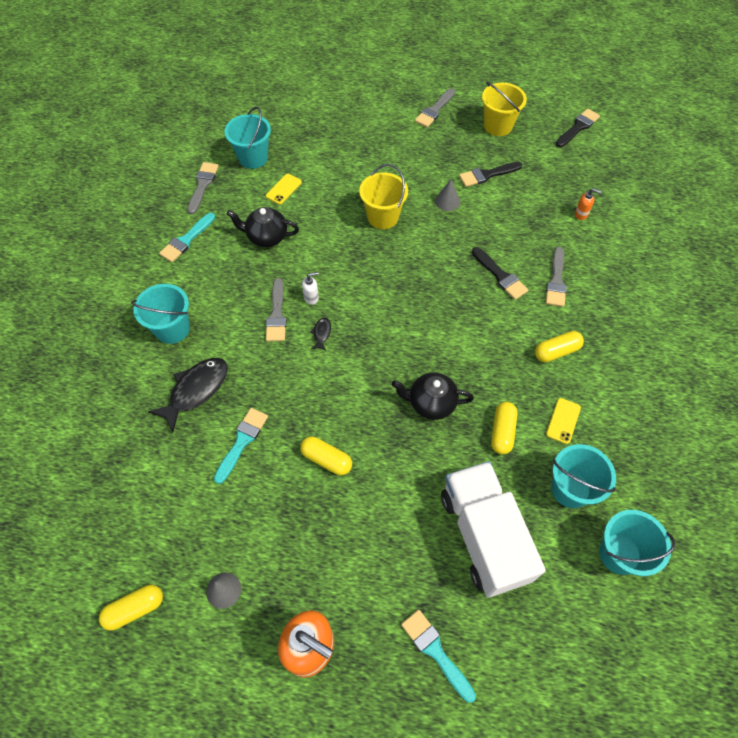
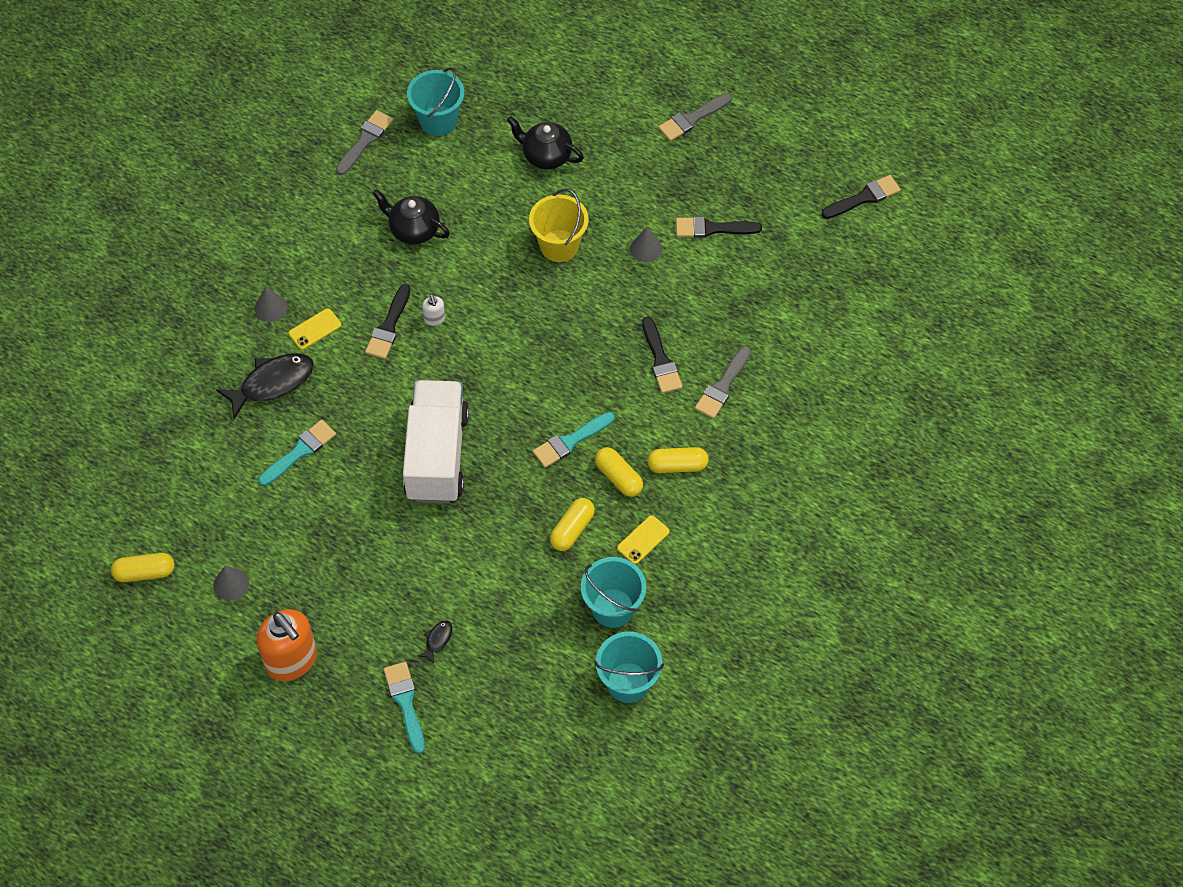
camera: 20 degrees right, 0 degrees up
(172, 329) = (271, 308): turquoise bucket -> grey cone
(186, 240) = (322, 206): turquoise brush -> turquoise brush (570, 441)
(277, 314) = (389, 326): grey brush -> black brush
(283, 189) = (458, 174): yellow phone -> yellow phone (315, 329)
(311, 297) = (434, 319): white soap dispenser -> white soap dispenser turned 75 degrees clockwise
(321, 333) = (428, 363): black fish -> black fish (437, 640)
(326, 459) = (378, 497): yellow capsule -> yellow capsule (618, 477)
(431, 403) = (511, 476): black teapot -> black teapot (546, 156)
(483, 536) = (501, 621): white truck -> white truck (437, 455)
(498, 126) = (761, 165): yellow bucket -> none
(581, 214) = (799, 315): orange soap dispenser -> none

